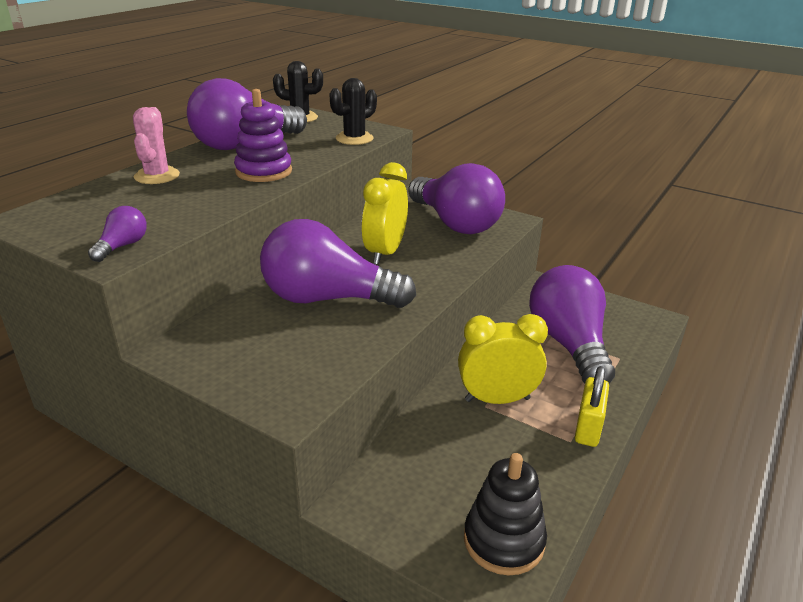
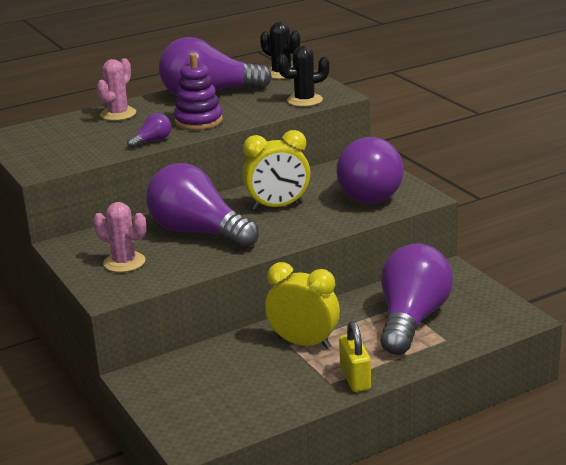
camera: 30 degrees right, 5 degrees down
(122, 246) = (52, 163): purple light bulb -> purple light bulb (152, 141)
(273, 357) = (124, 262): none -> pink cactus
(385, 253) = (278, 206): yellow clock -> yellow clock turned 150 degrees counterclockwise
(503, 541) = (215, 422): black stacking toy -> none
(588, 428) = (355, 378): yellow padlock -> yellow padlock turned 60 degrees counterclockwise

